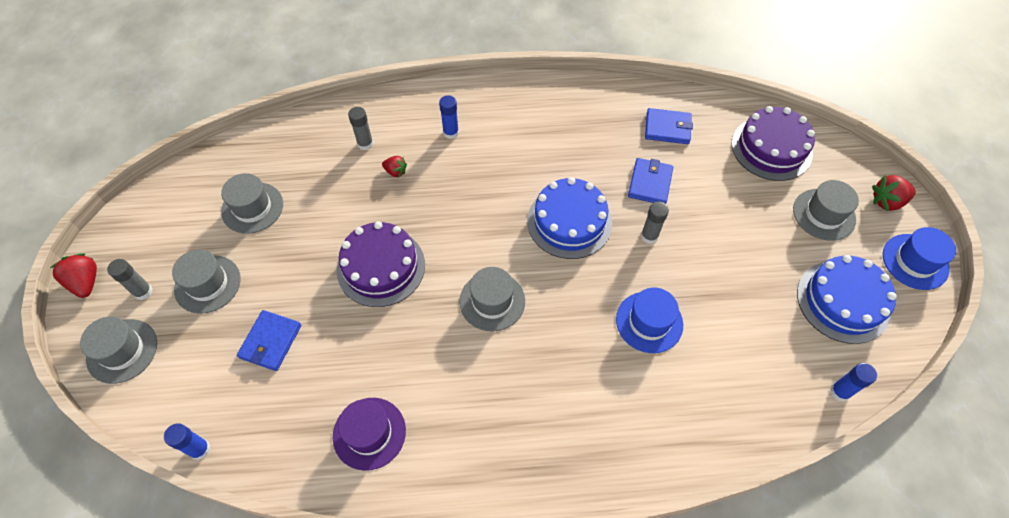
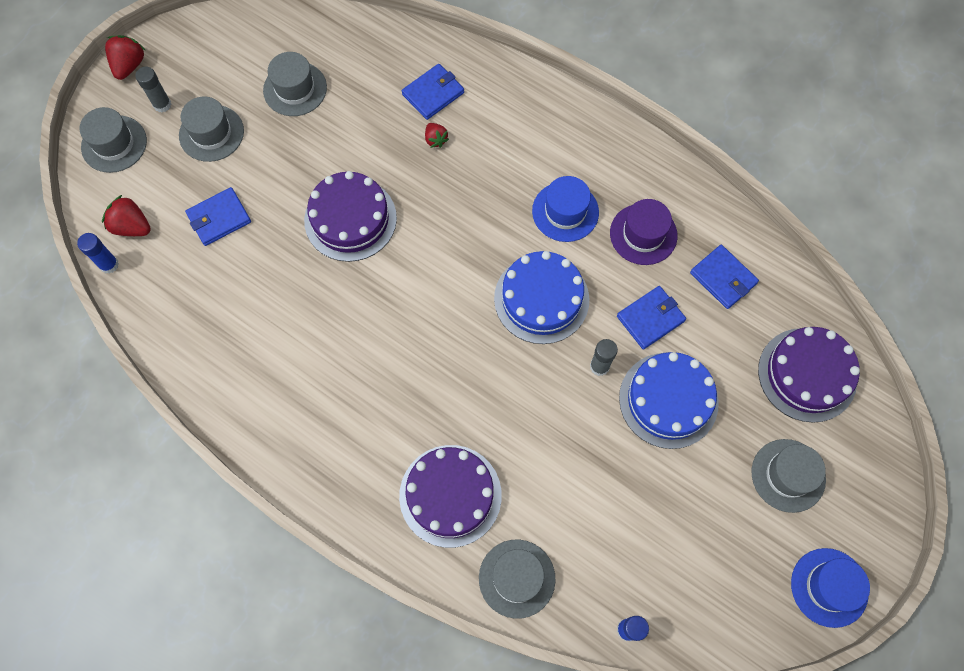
camera: 40 degrees right, 10 degrees up
(365, 144) = (433, 93): grey glue stick -> blue wallet
(369, 433) = (230, 348): purple hat -> purple hat (643, 234)
(451, 133) = (516, 136): blue glue stick -> none
(492, 301) = (412, 318): grey hat -> grey hat (517, 578)
(639, 402) = (450, 495): none -> purple cake
(649, 322) = (523, 439): blue hat -> blue hat (565, 211)
(843, 301) = (716, 563): blue cake -> blue cake (668, 400)
(887, 201) = (867, 513): red strawberry -> red strawberry (132, 226)

